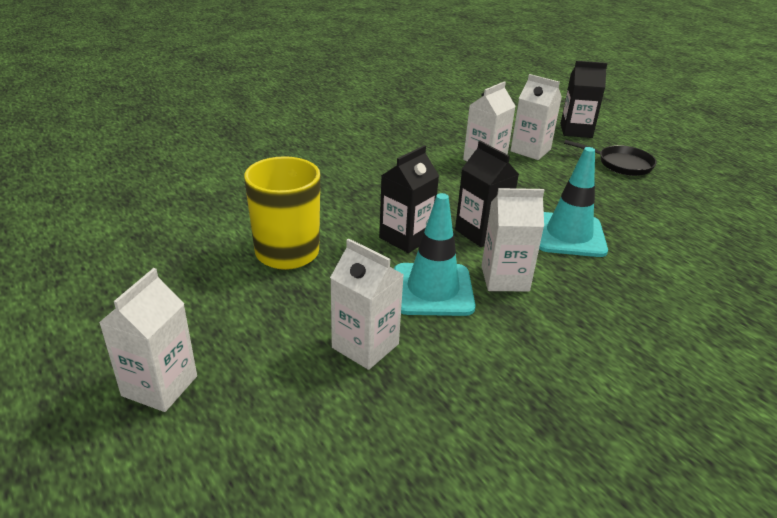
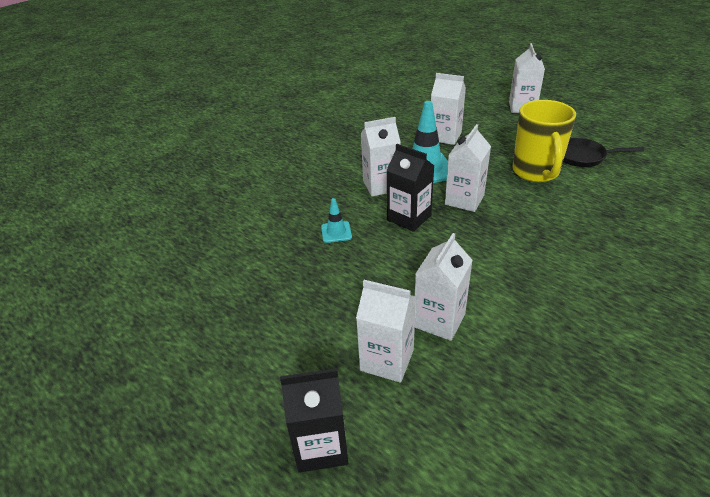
camera: 170 degrees right, 5 degrees up
(406, 238) = (464, 200): black carton -> white carton
(568, 235) = (336, 232): turquoise traffic cone -> turquoise traffic cone, size x0.49
(621, 164) = (265, 361): black pan -> black pan (583, 156)

